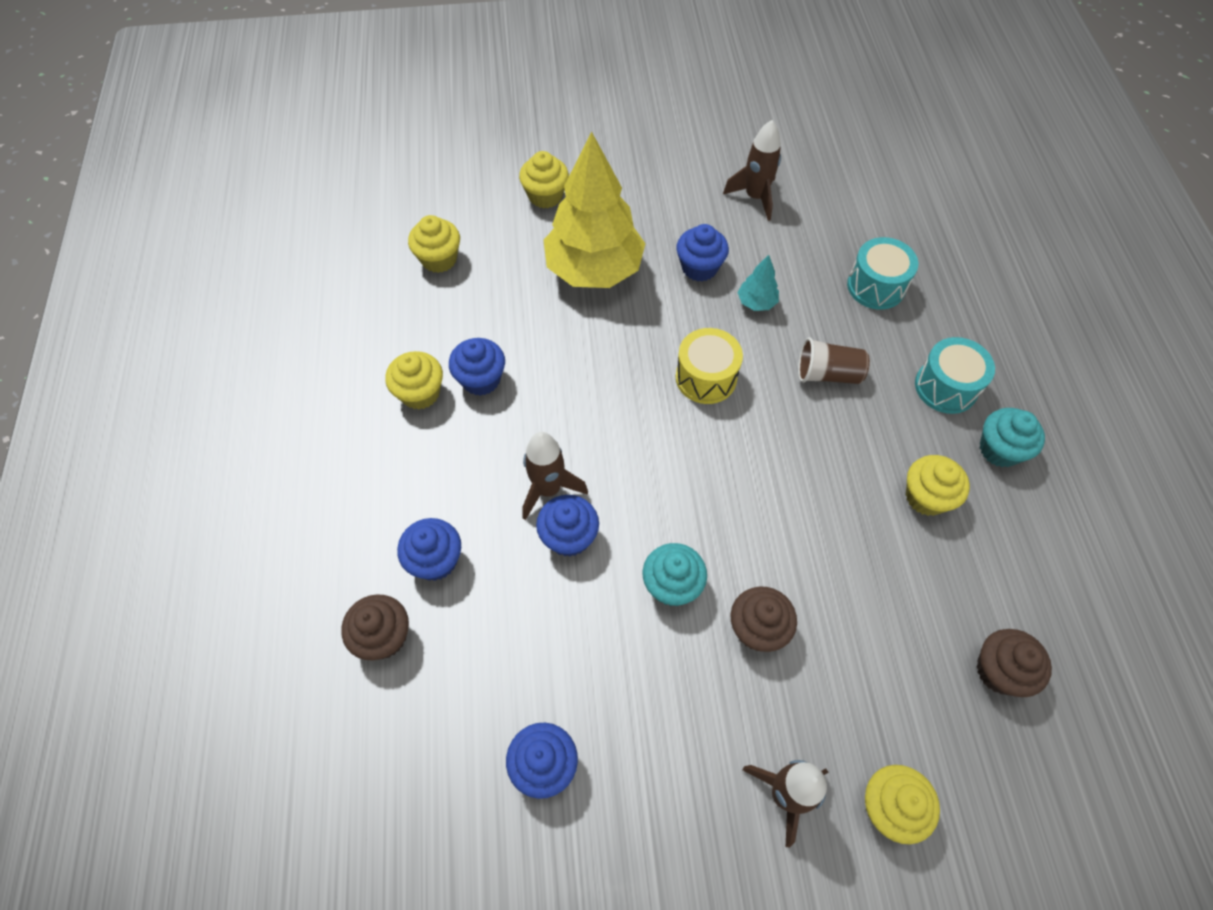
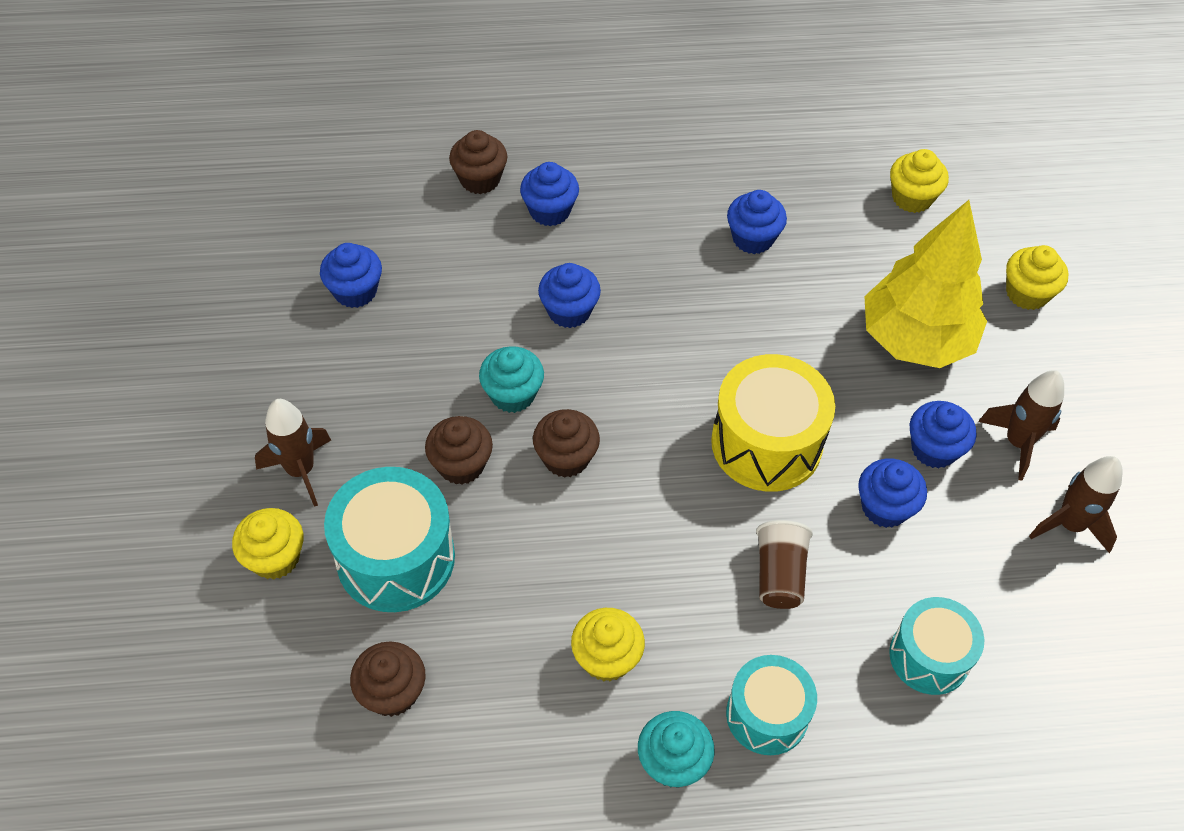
camera: 90 degrees right, 5 degrees down
(420, 393) = (733, 191): yellow cupcake -> none
(548, 489) = (622, 295): brown rocket -> brown rocket (1017, 443)
(706, 377) = (766, 443): yellow drum -> yellow drum, size x1.53
(738, 534) = (566, 458): none -> brown cupcake
(756, 302) = (884, 507): turquoise tree -> blue cupcake
(867, 682) = (396, 558): none -> turquoise drum

